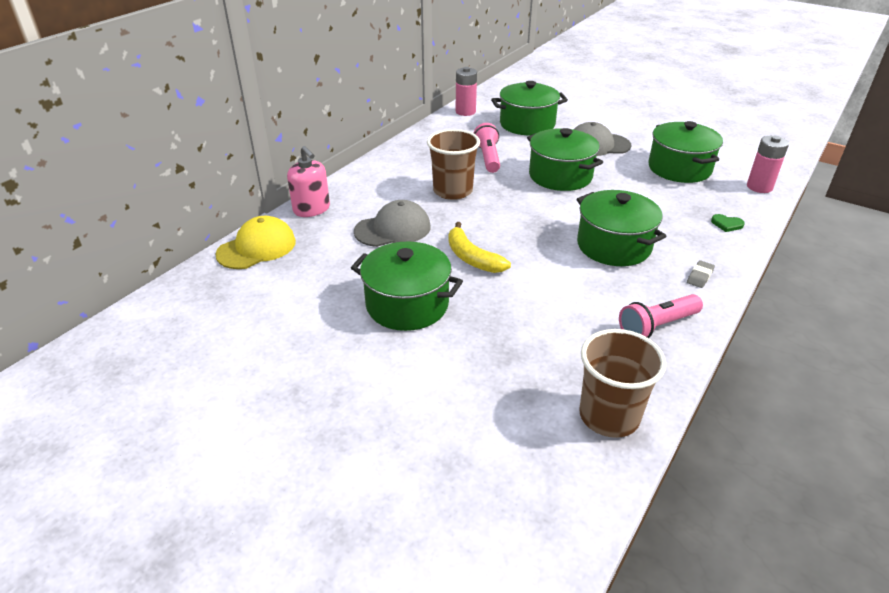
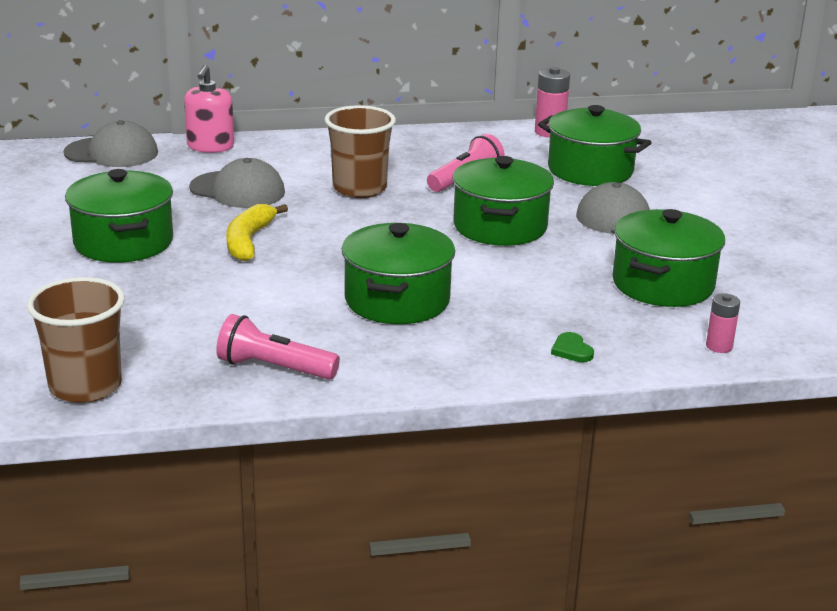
camera: 45 degrees right, 10 degrees down
(257, 248) = (112, 153): yellow cap -> grey cap
(700, 276) = (416, 365): grey eraser -> none
(759, 187) = (719, 346): pink battery -> pink battery, size x0.63

